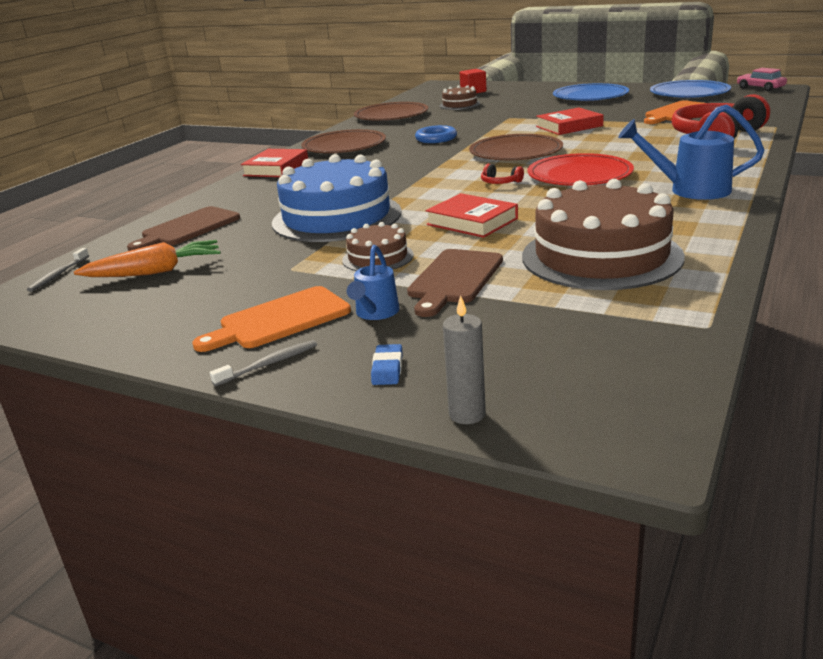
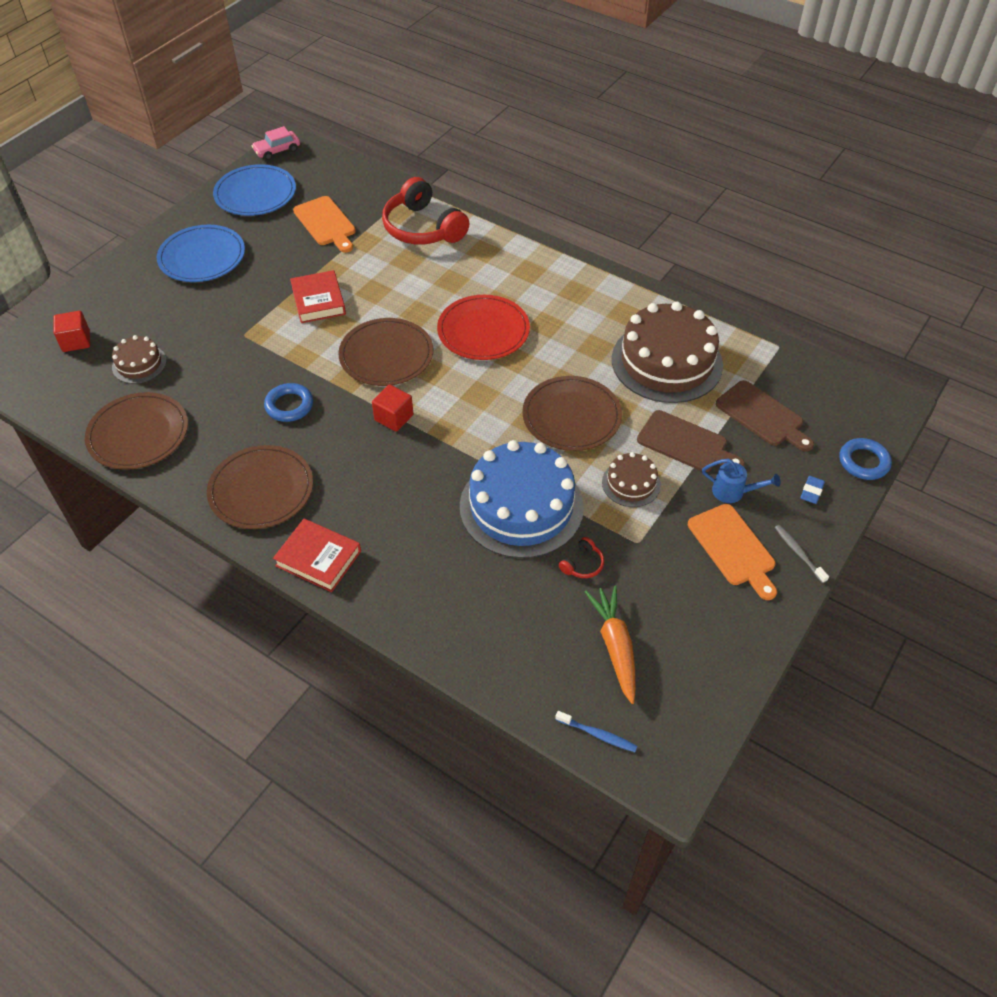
camera: 85 degrees left, 25 degrees up
(58, 275) = (597, 734): grey toothbrush -> blue toothbrush
(188, 228) = (502, 632): brown cutting board -> brown cutting board (762, 416)
(387, 369) = (811, 491): blue eraser -> blue eraser turned 75 degrees counterclockwise
(437, 165) = (394, 417): none -> red cube
(467, 414) = (863, 462): grey candle -> blue ring
(472, 221) = (571, 416): red book -> brown plate
(500, 182) = (476, 382): red headphones -> red headphones (582, 564)
(691, 190) = (553, 283): blue watering can -> none

